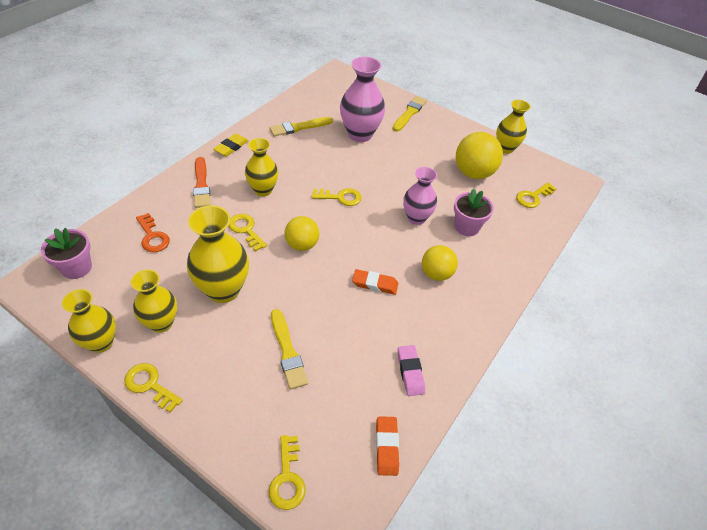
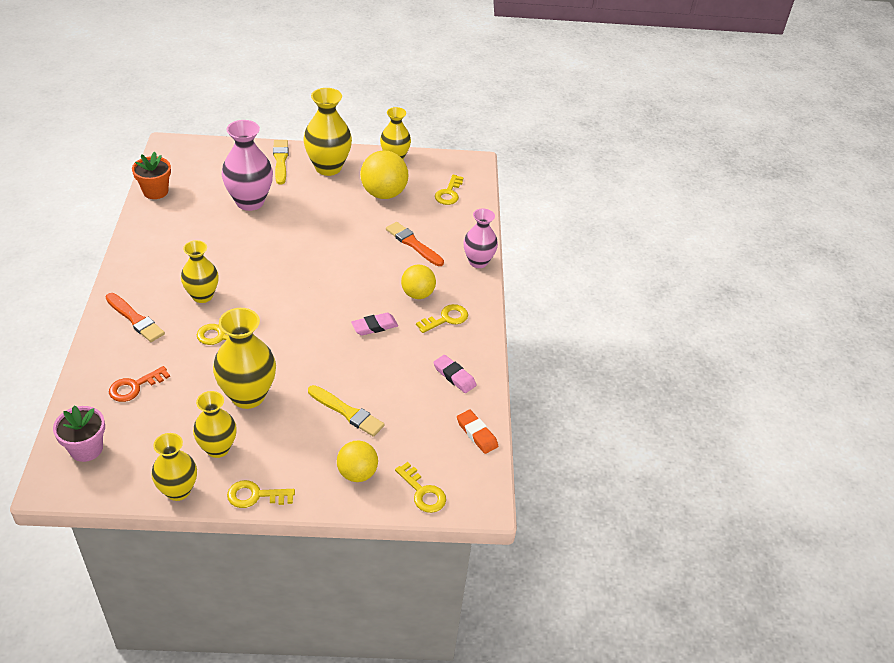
camera: 35 degrees left, 5 degrees down
(153, 237) = (134, 387): orange key -> orange key turned 120 degrees clockwise
(231, 147) = (130, 270): yellow eraser -> none
(299, 99) = (155, 191): none -> orange flower pot
(299, 127) = (182, 221): yellow brush -> none
(302, 245) = (284, 325): yellow ball -> yellow ball (357, 473)
(340, 197) = (283, 269): yellow key -> yellow key (446, 319)
(375, 284) = (374, 326): orange eraser -> pink eraser
(416, 218) = (365, 256): pink vase -> pink vase (478, 262)
(443, 133) = (328, 167): none -> yellow vase
(466, 227) = (413, 244): pink flower pot -> orange brush

